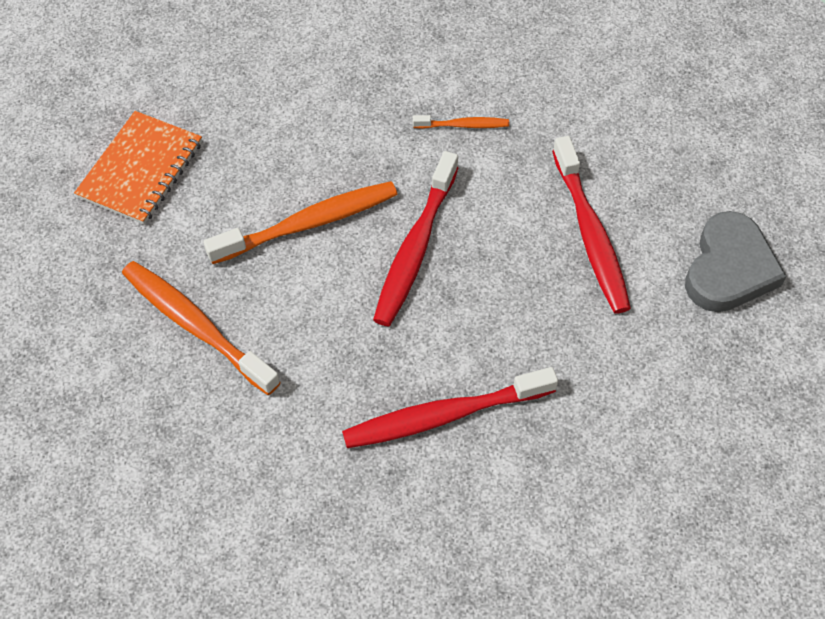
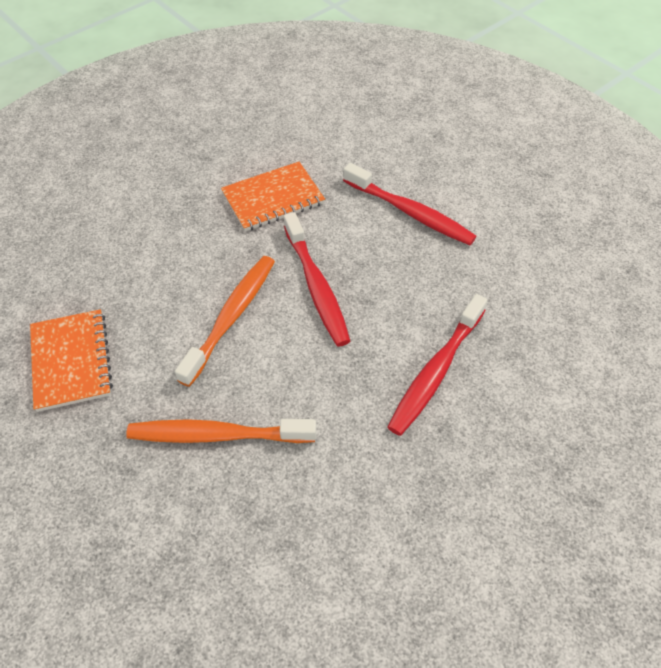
camera: 40 degrees left, 5 degrees down
(463, 125) = (273, 199): orange toothbrush -> orange notebook
(729, 268) = (501, 183): grey heart -> none

